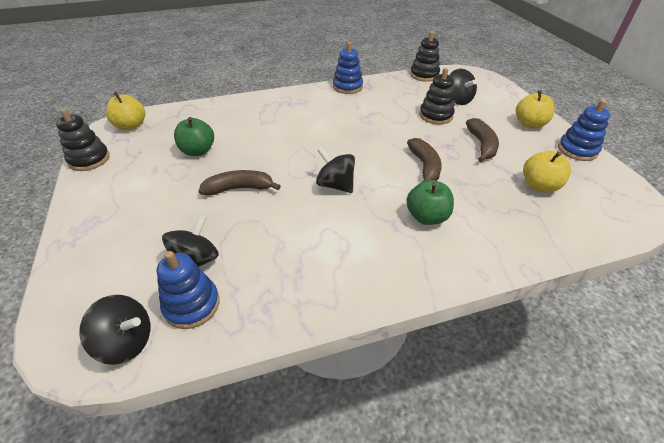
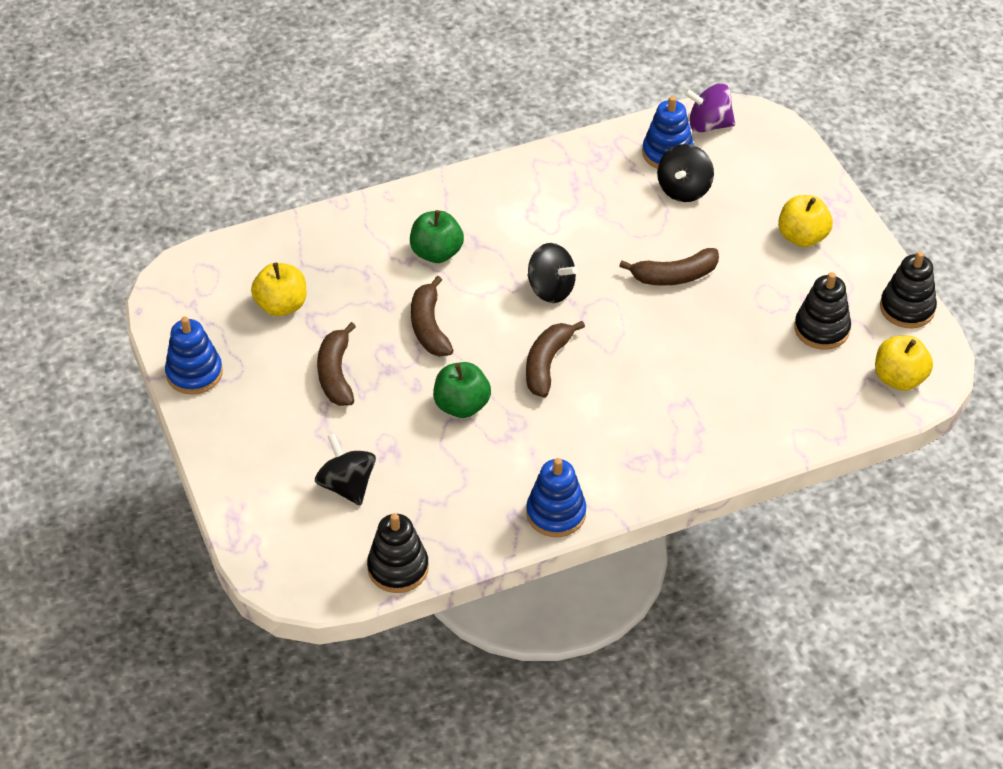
camera: 175 degrees right, 5 degrees up
(126, 342) = (708, 125): black spinning top -> purple spinning top
(198, 151) = (761, 334): green apple -> green apple (462, 405)
(344, 143) = (547, 364): none -> brown banana
(435, 115) = (395, 438): black stacking toy -> black stacking toy (821, 329)
(529, 124) = (241, 427): yellow apple -> yellow apple (802, 237)

